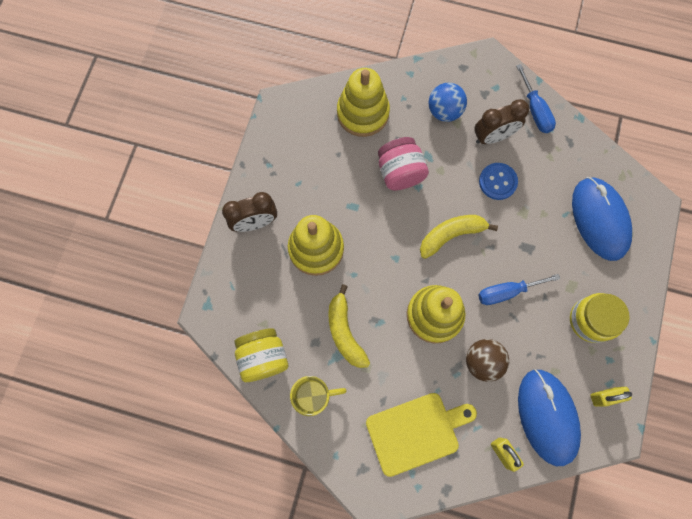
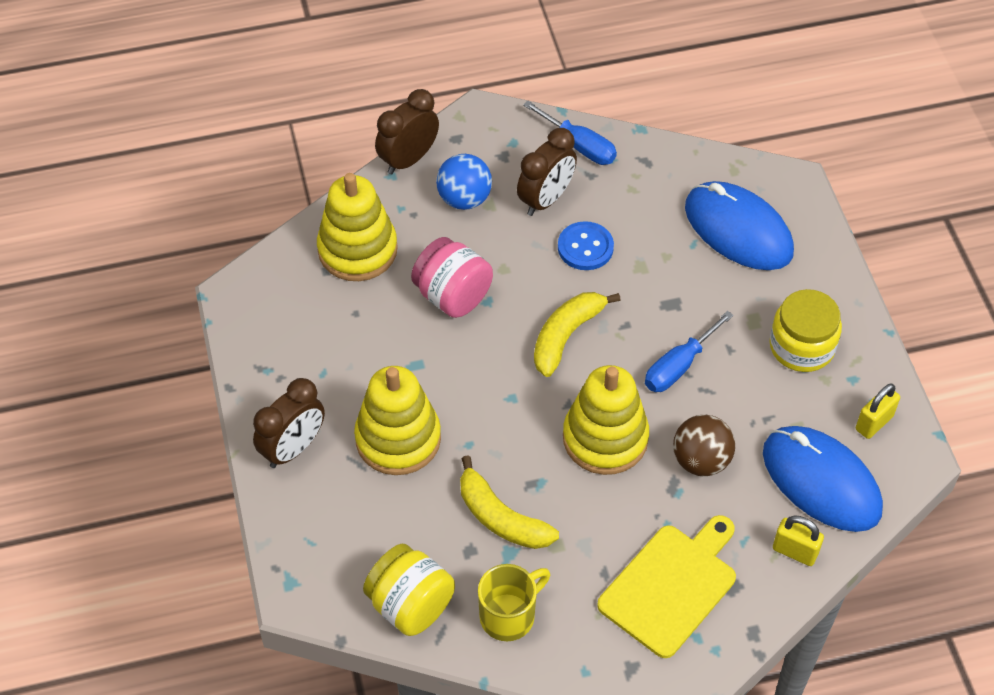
camera: 30 degrees left, 20 degrees down
(426, 67) = (408, 159): none -> brown clock

